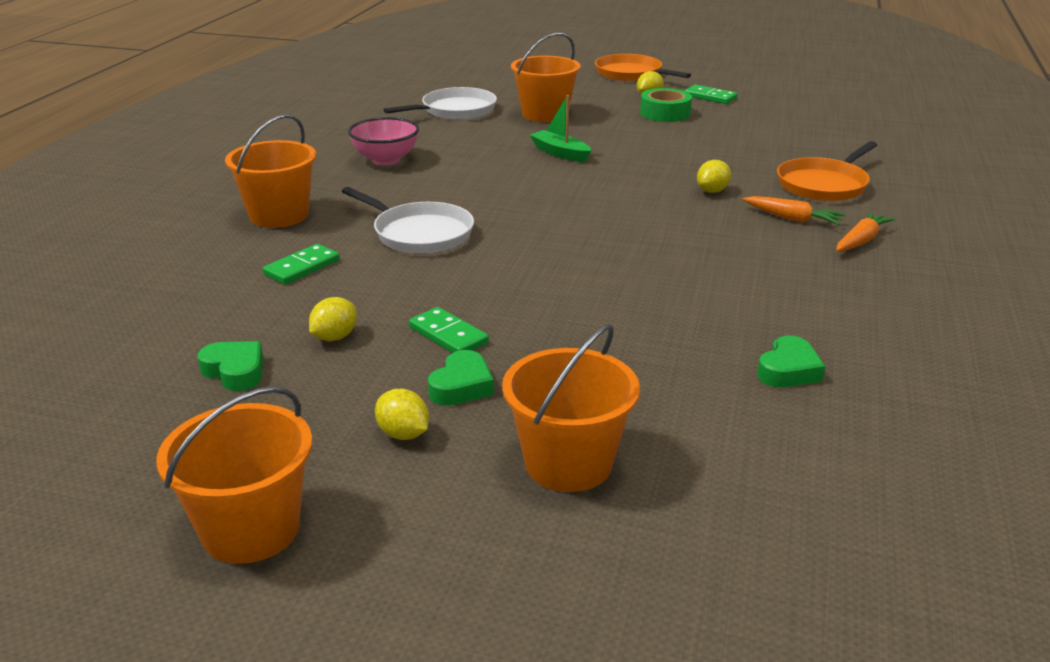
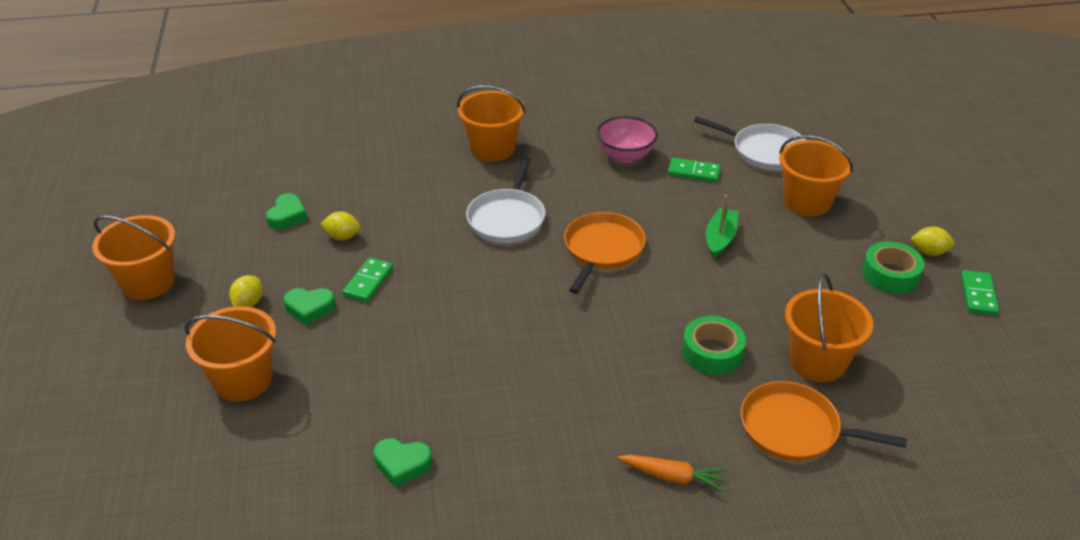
camera: 65 degrees right, 10 degrees up
(302, 267) = (424, 188): green domino -> green domino (694, 172)
(631, 74) = (988, 222): orange pan -> orange pan (602, 250)
(712, 191) = (712, 352): yellow lemon -> green tape
(749, 159) = (817, 361): none -> orange bucket
(792, 219) = (689, 419): orange carrot -> none

